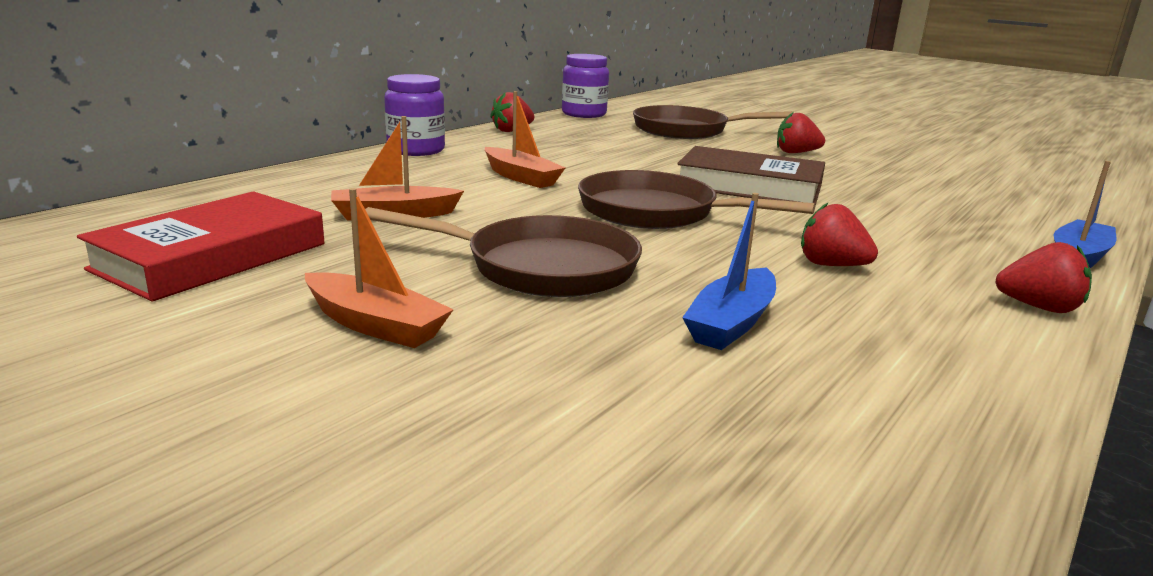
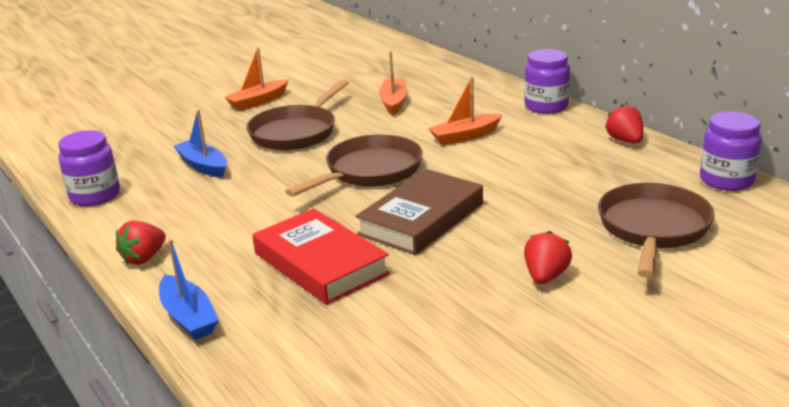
camera: 110 degrees right, 5 degrees up
(211, 256) = (349, 73): red book -> red book (320, 263)
(831, 265) = (247, 209): red strawberry -> none
(961, 412) = (95, 196): none -> purple jar

